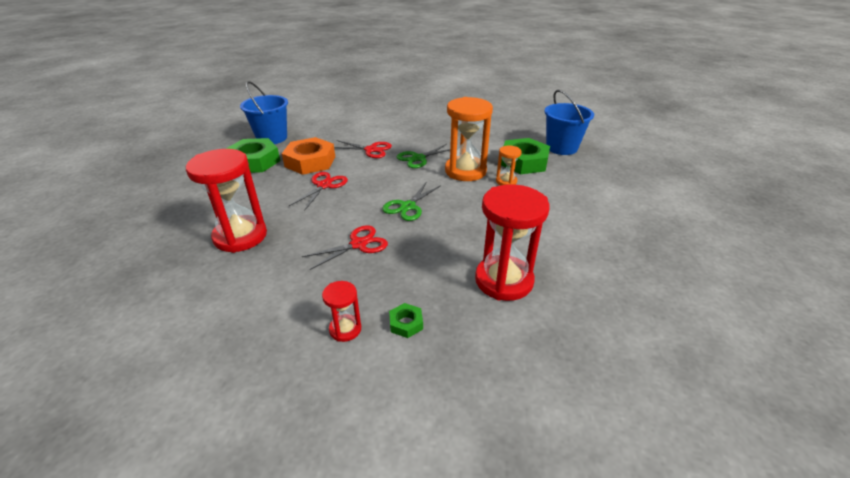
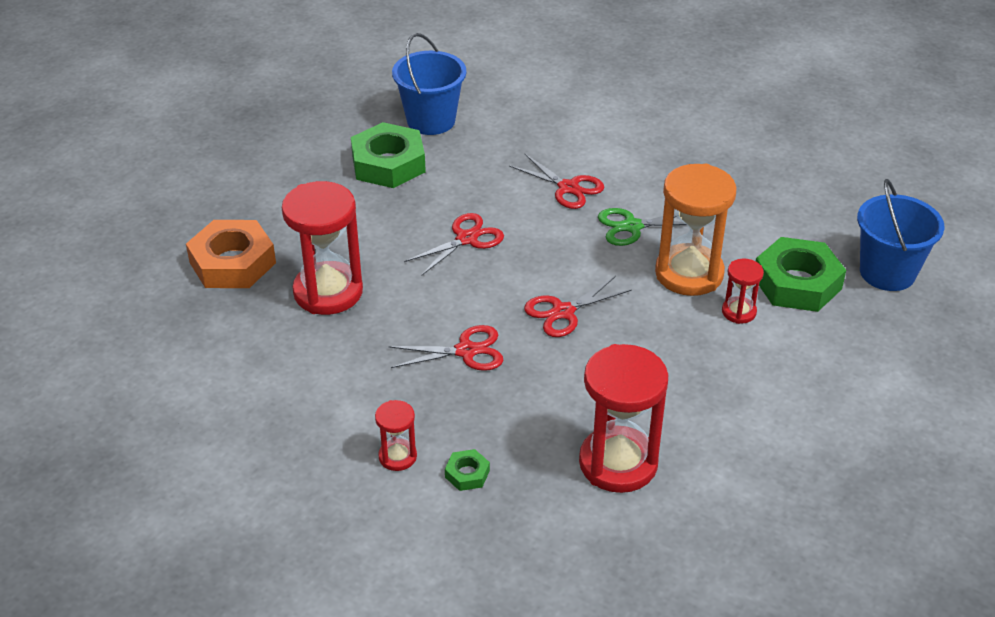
camera: 25 degrees right, 5 degrees up
(310, 162) = (467, 187): orange nut -> orange nut (232, 263)
(408, 206) = (563, 312): green scissors -> red scissors
(506, 181) = (739, 312): orange hourglass -> red hourglass

